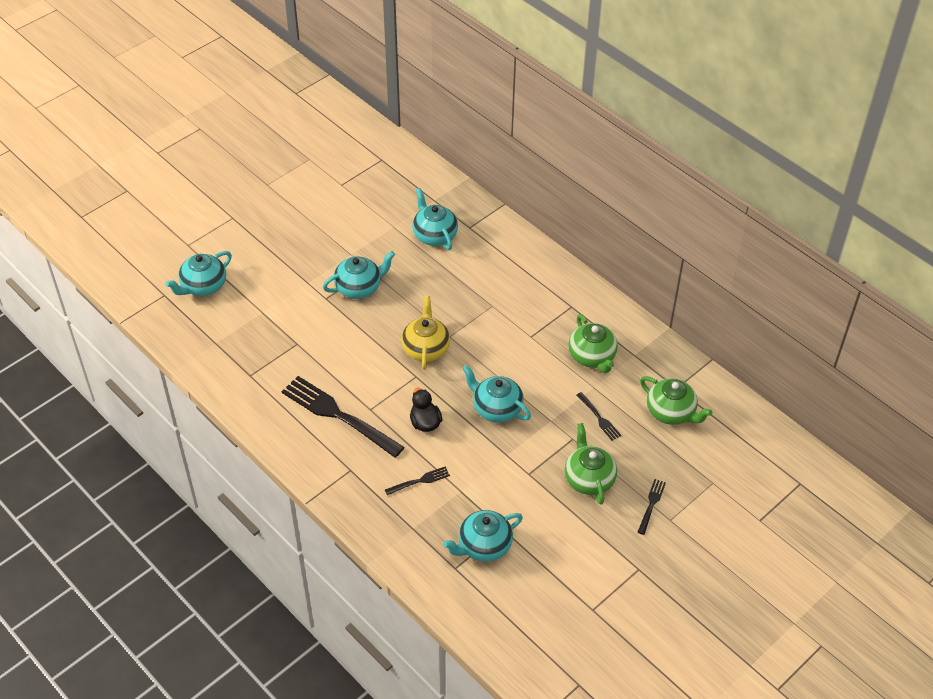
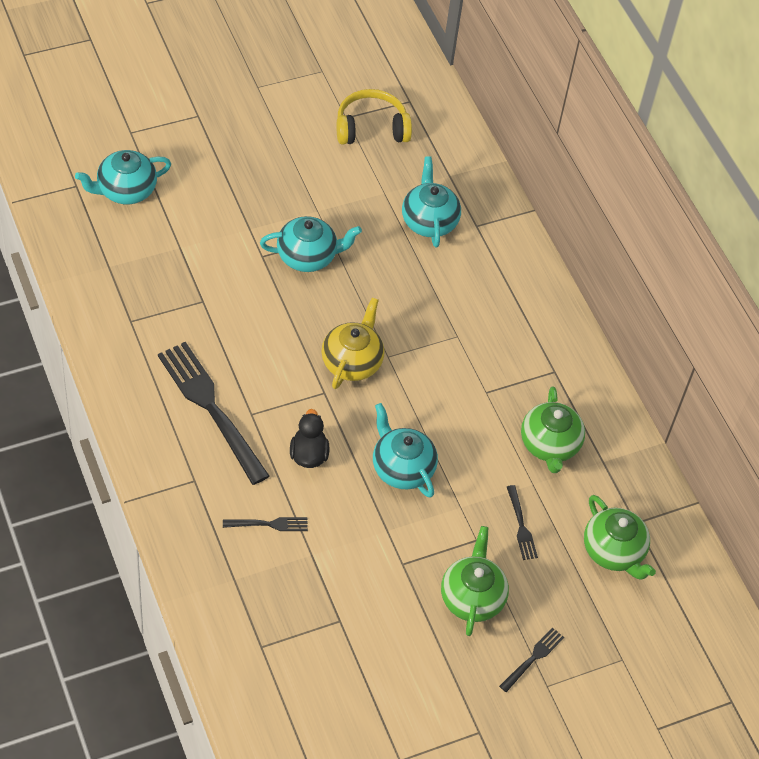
camera: 15 degrees right, 5 degrees up
(363, 186) = (371, 128): none -> yellow headphones
(483, 546) = (307, 632): turquoise teapot -> none

